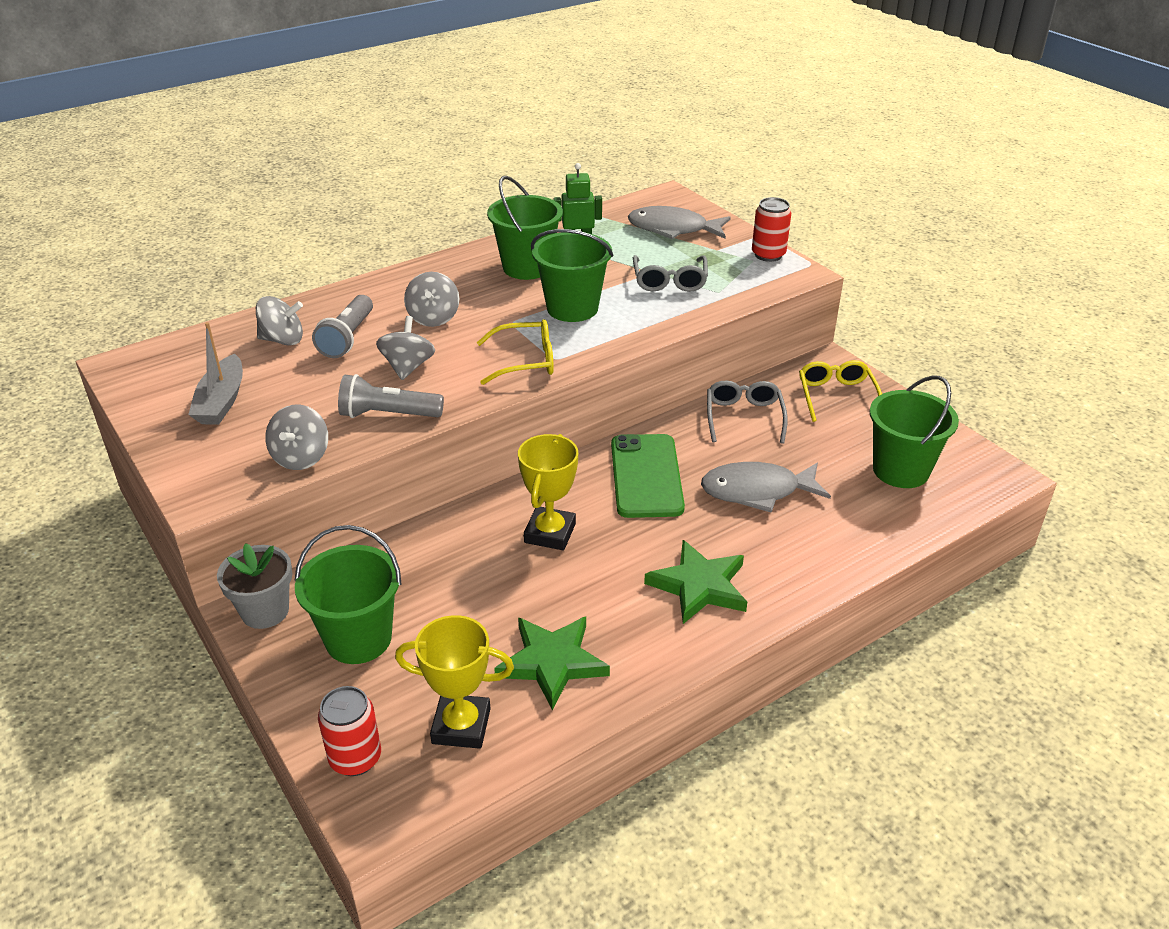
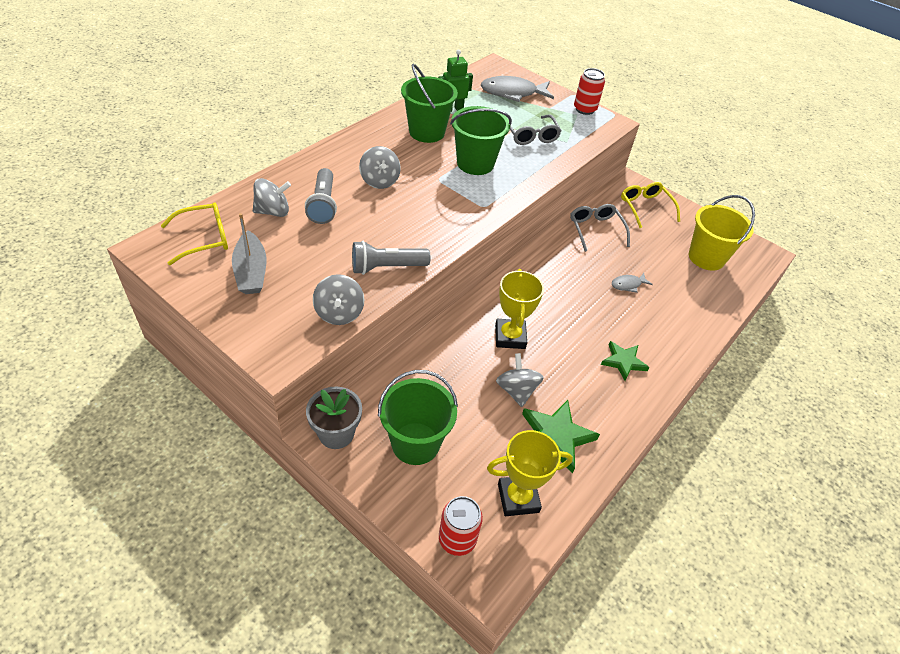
camera: 20 degrees left, 10 degrees up
(408, 367) = (381, 225): grey spinning top -> grey spinning top (516, 390)
(525, 361) = (464, 211): yellow glasses -> yellow glasses (204, 239)
(646, 476) = (553, 283): green phone -> none
(699, 586) = (623, 362): green star -> green star, size x0.66
(757, 491) = (628, 285): grey fish -> grey fish, size x0.49
(900, 470) = (706, 257): green bucket -> yellow bucket

